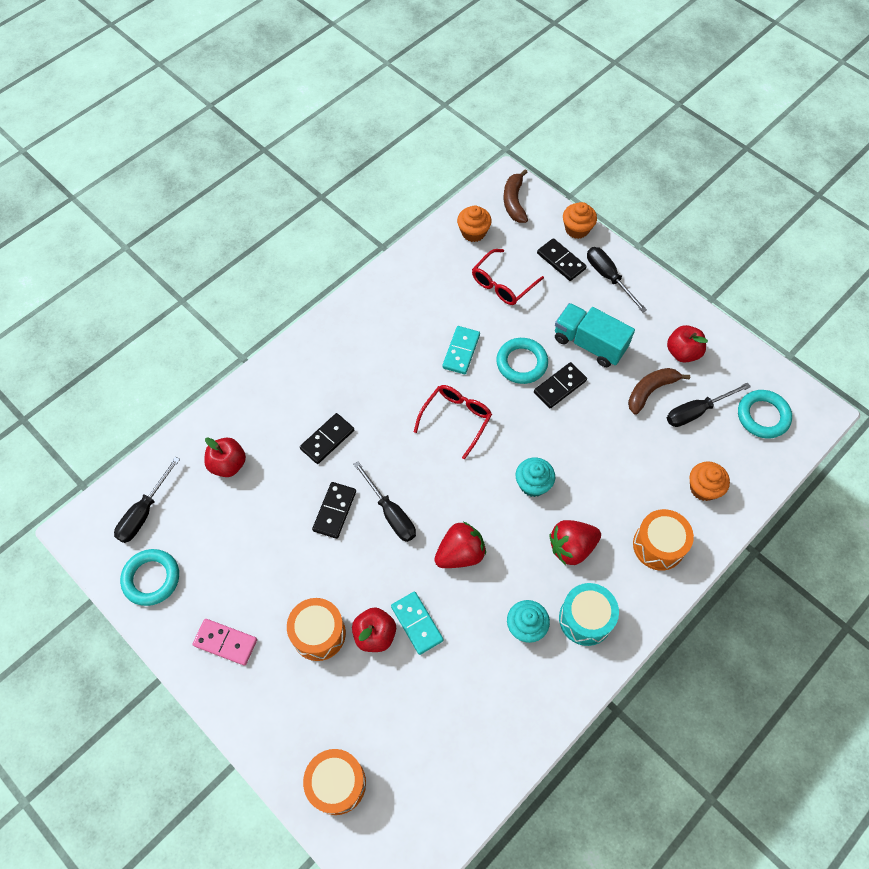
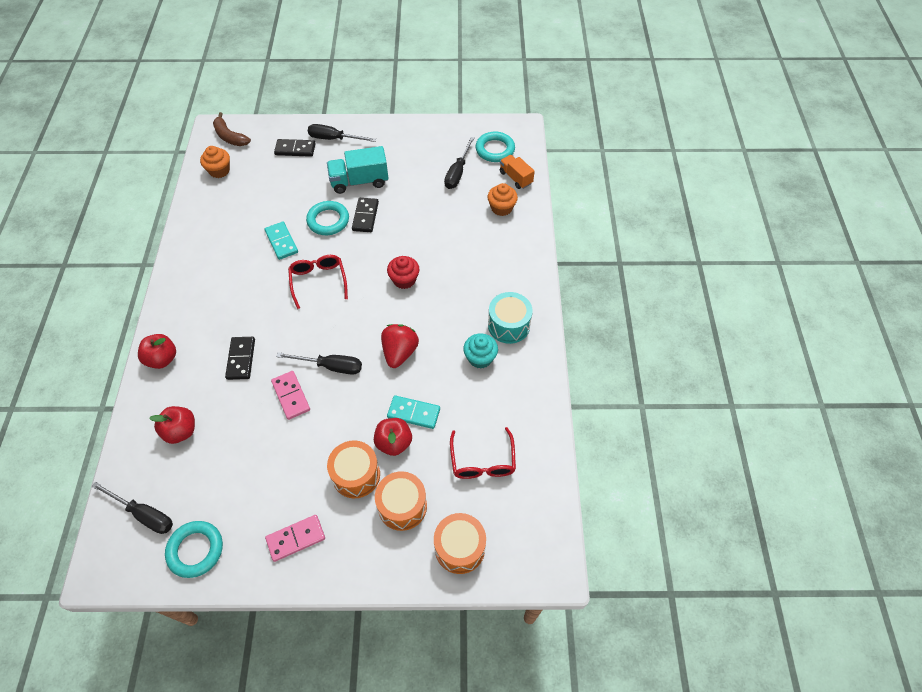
camera: 45 degrees left, 5 degrees down
(144, 512) = (144, 514): black screwdriver -> black screwdriver turned 45 degrees counterclockwise
(334, 511) = (291, 396): black domino -> pink domino
(503, 283) = (270, 186): red glasses -> red glasses (482, 460)
(533, 484) = (404, 280): turquoise cupcake -> red cupcake
(571, 547) = (462, 295): red strawberry -> none
(577, 229) = (287, 126): orange cupcake -> none
(650, 391) = (421, 180): brown banana -> none
(658, 545) = (508, 255): orange drum -> orange drum (402, 506)
(682, 352) = (418, 148): red apple -> red apple (162, 359)
(753, 466) = (515, 178): none -> orange truck

